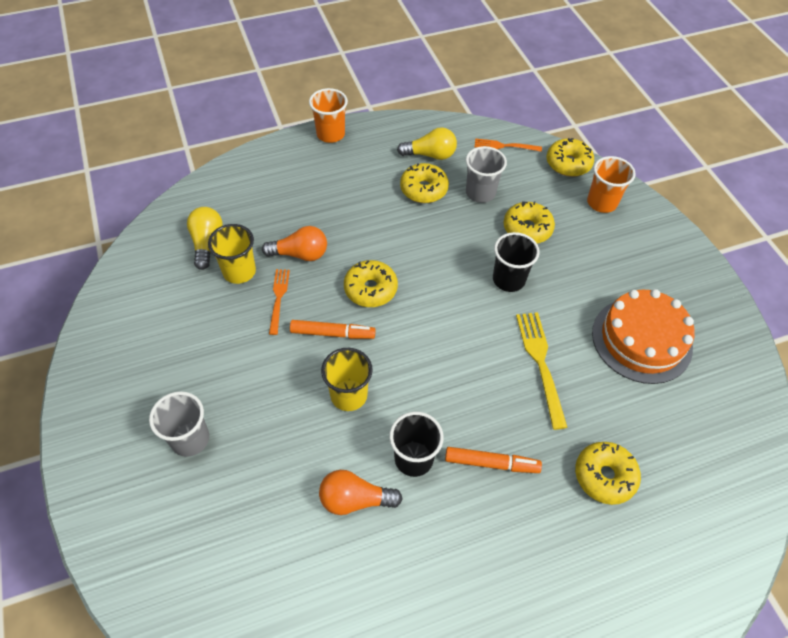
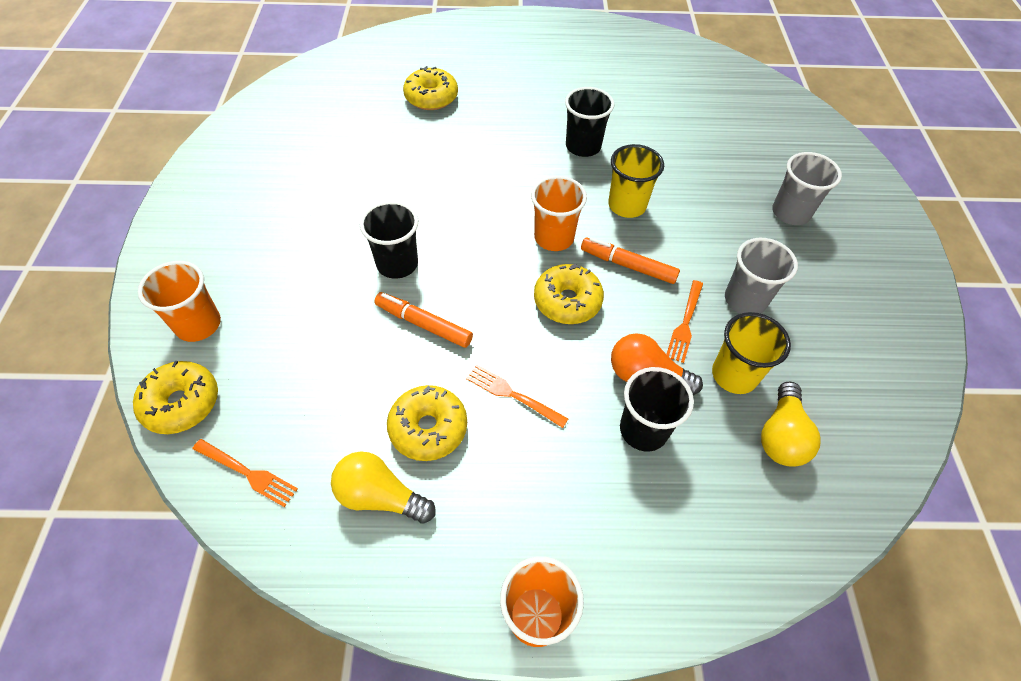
camera: 160 degrees left, 0 degrees up
(295, 222) = (643, 430): none -> black cup
(355, 499) = (643, 136): orange light bulb -> none
(383, 219) = (513, 395): none -> orange fork
(401, 340) = (554, 238): none -> orange cup
(480, 193) = (349, 394): grey cup -> grey cup (745, 300)
(491, 463) = (518, 127): orange marker -> orange marker (424, 324)
(527, 229) = (326, 319): yellow donut -> none
(540, 363) = (423, 179): yellow fork -> none
(641, 340) = (309, 170): orange cake -> none

